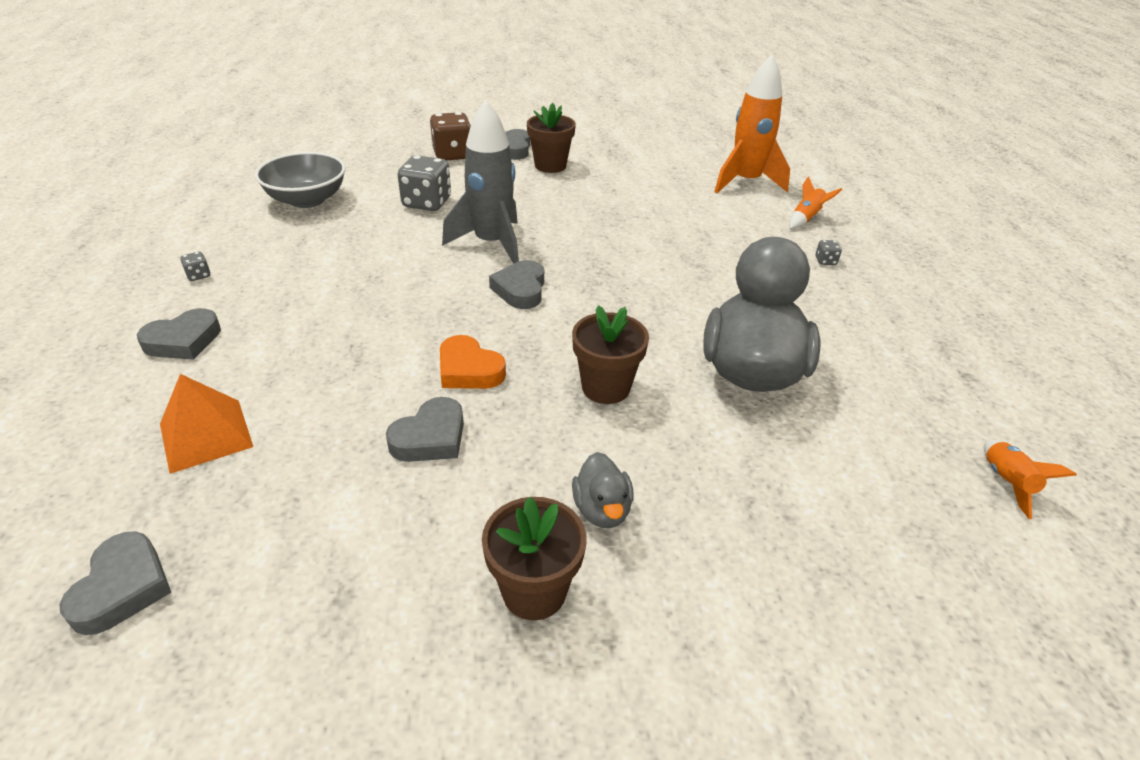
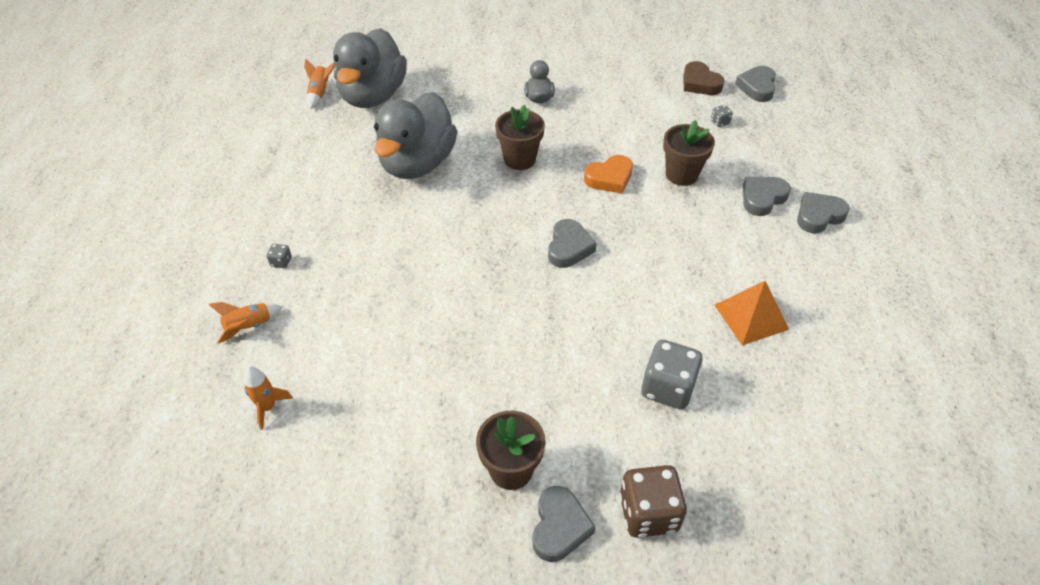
camera: 170 degrees left, 10 degrees up
(198, 275) = (852, 284): grey dice -> grey dice (720, 122)
(206, 435) = (761, 149): orange pyramid -> orange pyramid (751, 317)
(253, 587) = (700, 83): none -> brown heart
(307, 200) = (809, 404): grey bowl -> none
(430, 437) = (630, 138): grey heart -> grey heart (762, 198)
(469, 370) = (609, 178): orange heart -> orange heart turned 105 degrees clockwise
(491, 244) = (593, 309): grey rocket -> none
(534, 591) = (576, 72): brown flower pot -> brown flower pot (681, 174)
(745, 182) = (268, 407): orange rocket -> orange rocket, size x0.47
(909, 485) = (373, 96): none -> grey duck

